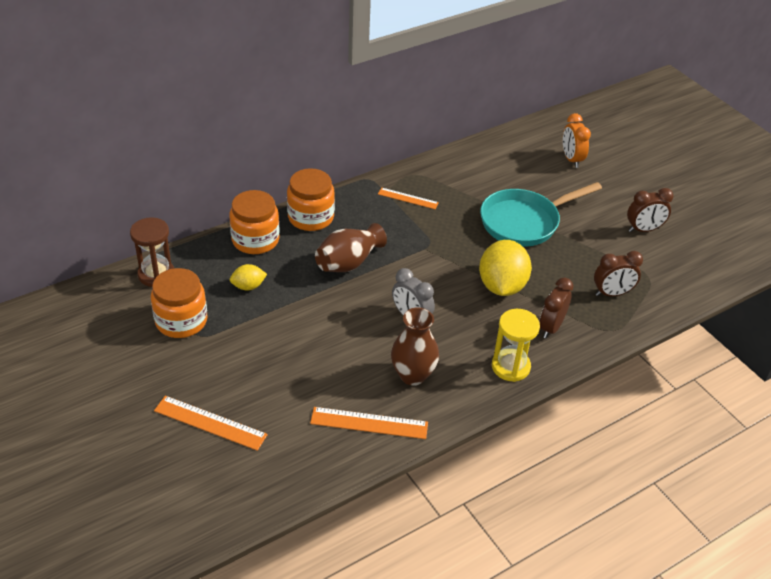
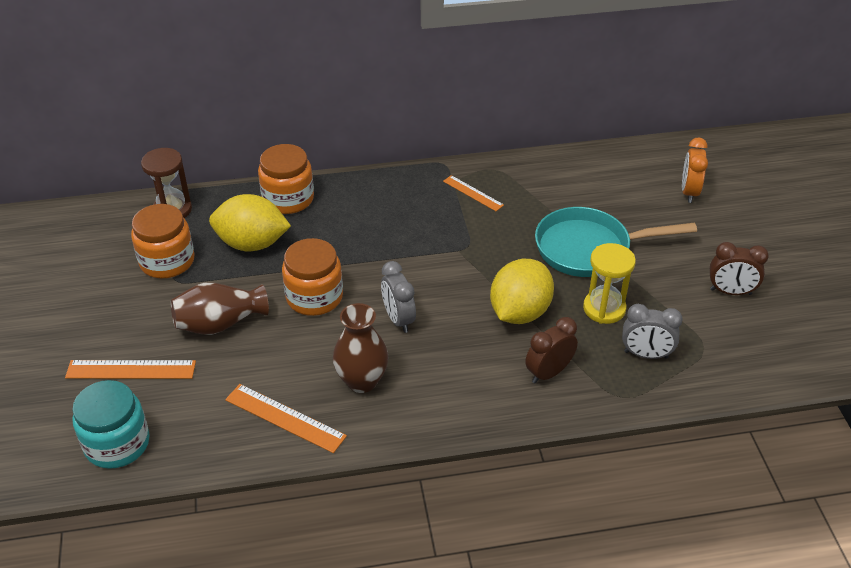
camera: 25 degrees right, 0 degrees up
(210, 422) = (131, 369): orange ruler -> orange ruler turned 45 degrees counterclockwise
(239, 488) = (117, 444): none -> turquoise jar
(248, 286) = (252, 244): yellow lemon -> yellow lemon, size x2.00
(311, 217) = (358, 189): orange jar -> orange jar (314, 297)
(348, 262) = (368, 245): brown vase -> brown vase (220, 324)
(510, 367) = (475, 403): yellow hourglass -> yellow hourglass (604, 308)
(612, 293) = (646, 354): brown clock -> grey clock

